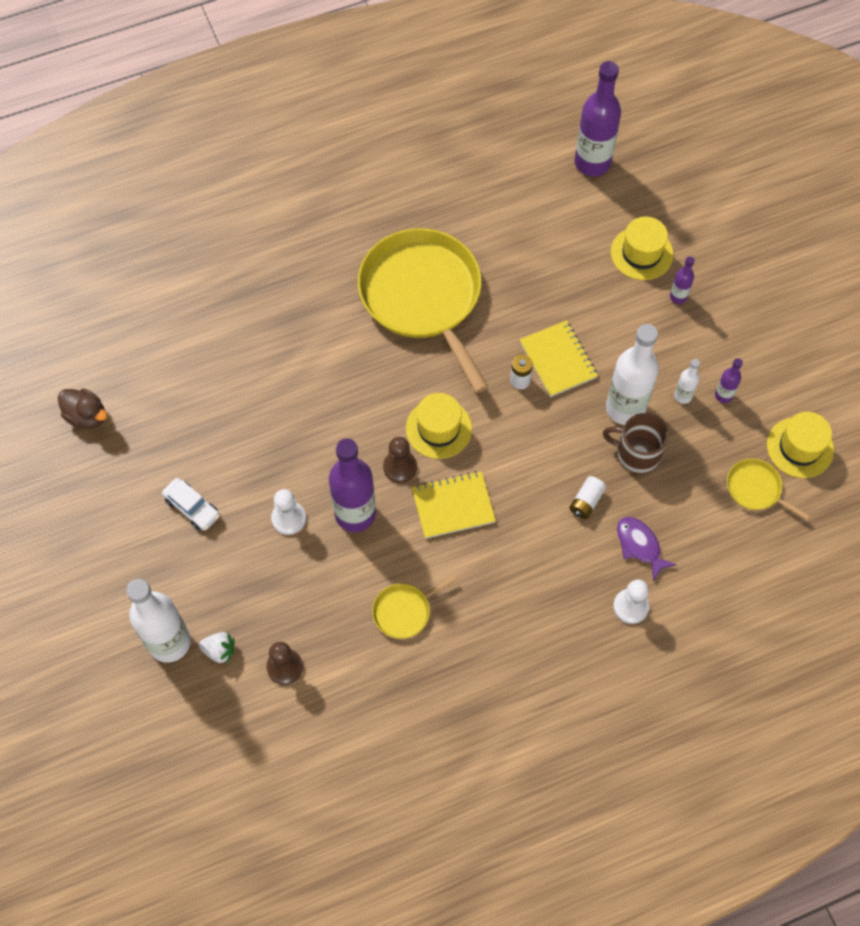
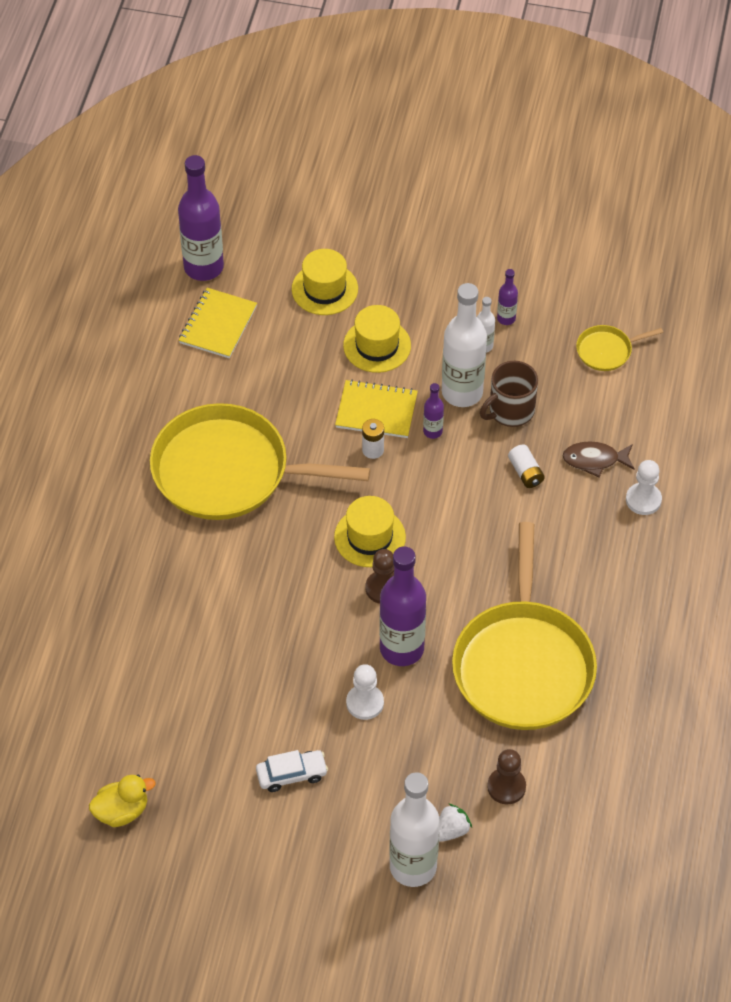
camera: 55 degrees left, 10 degrees down
(87, 416) = (122, 811): brown duck -> yellow duck
(404, 611) = (523, 665): yellow pan -> yellow pan, size x2.38
(453, 506) = (453, 570): yellow notebook -> yellow notebook (218, 325)
(640, 545) = (594, 460): purple fish -> brown fish
(678, 297) = (388, 290): purple bottle -> purple bottle (432, 431)
(800, 447) = (594, 298): yellow hat -> yellow hat (377, 345)

